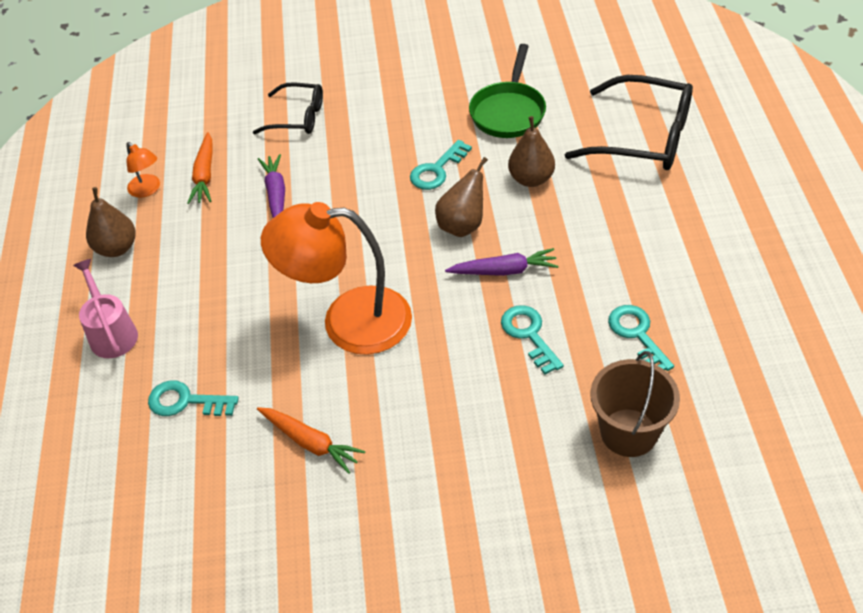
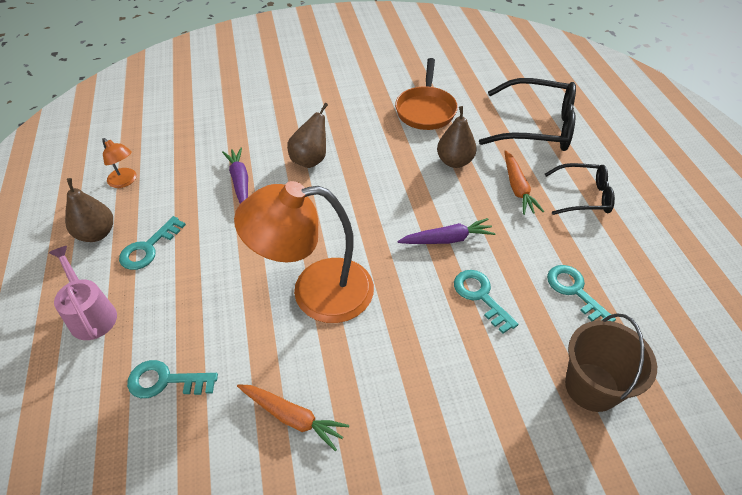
camera: 10 degrees left, 0 degrees up
(204, 175) = (176, 167): orange carrot -> orange carrot (517, 188)
(297, 117) = (253, 118): black glasses -> black glasses (583, 196)
(437, 170) = (375, 156): turquoise key -> turquoise key (149, 248)
(462, 225) = (404, 202): brown pear -> brown pear (310, 160)
(508, 112) = (425, 110): green pan -> orange pan

